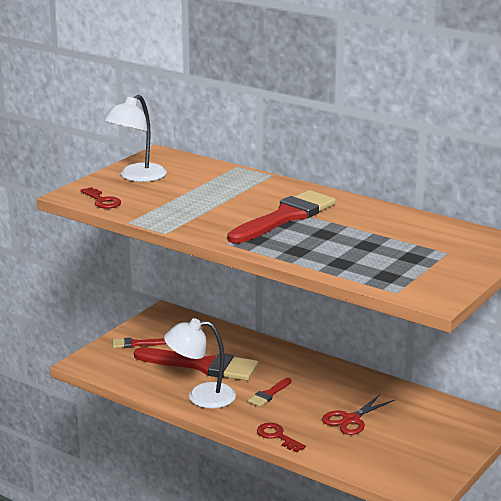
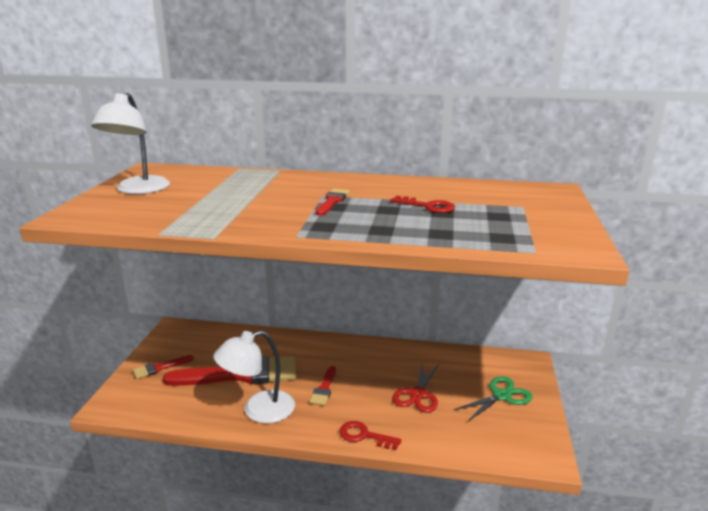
camera: 25 degrees left, 0 degrees up
(102, 201) = (110, 217): red key -> red key (427, 206)
(285, 217) = (332, 201): red brush -> red brush, size x0.46
(430, 440) = (501, 396): none -> green scissors

